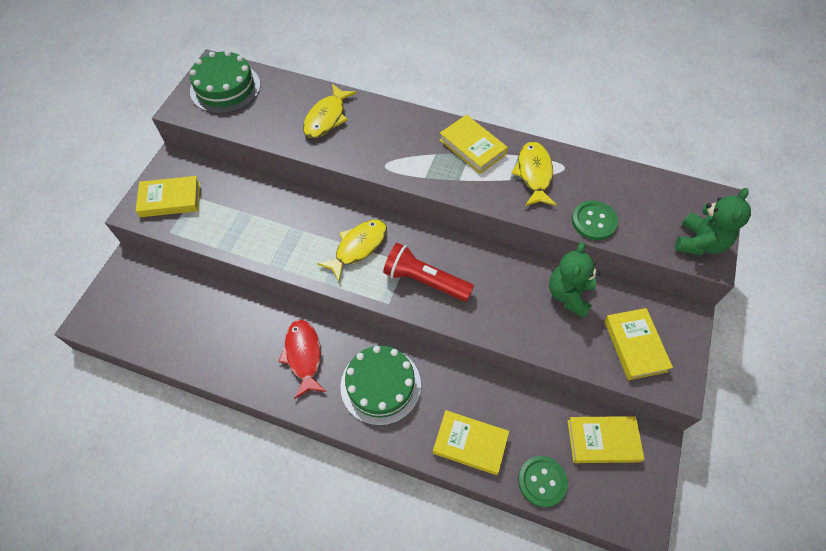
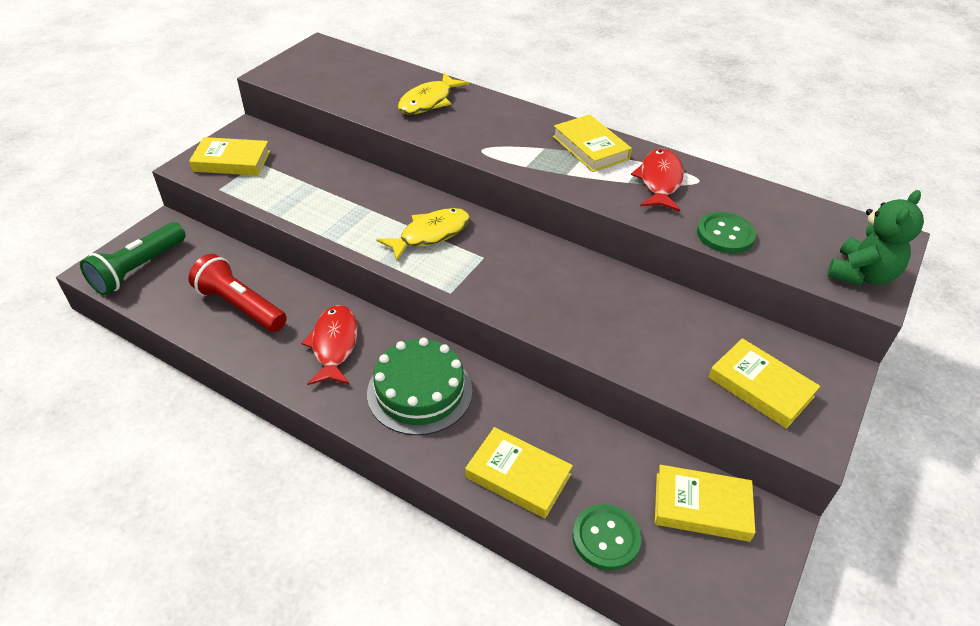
camera: 10 degrees right, 15 degrees down
(122, 313) = (139, 269): none -> green flashlight
(225, 88) = (325, 64): green cake -> none
(425, 281) = (502, 278): red flashlight -> red flashlight (240, 306)
(534, 174) = (659, 181): yellow fish -> red fish
(569, 295) = (682, 320): green teddy bear -> none
(635, 345) = (760, 387): yellow book -> yellow book turned 45 degrees counterclockwise

